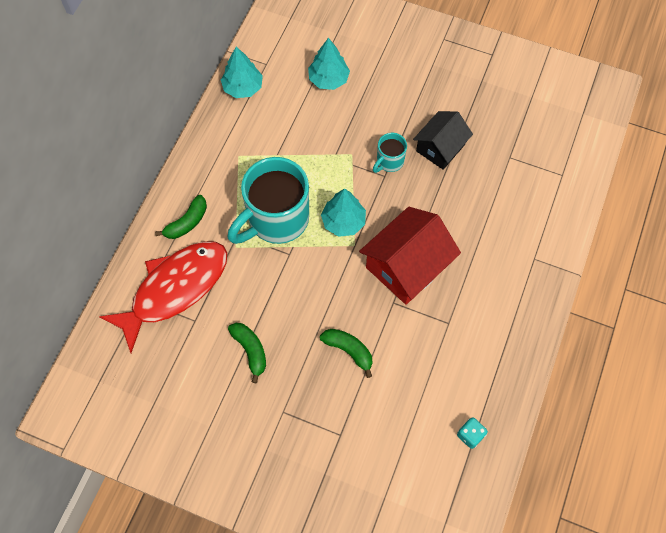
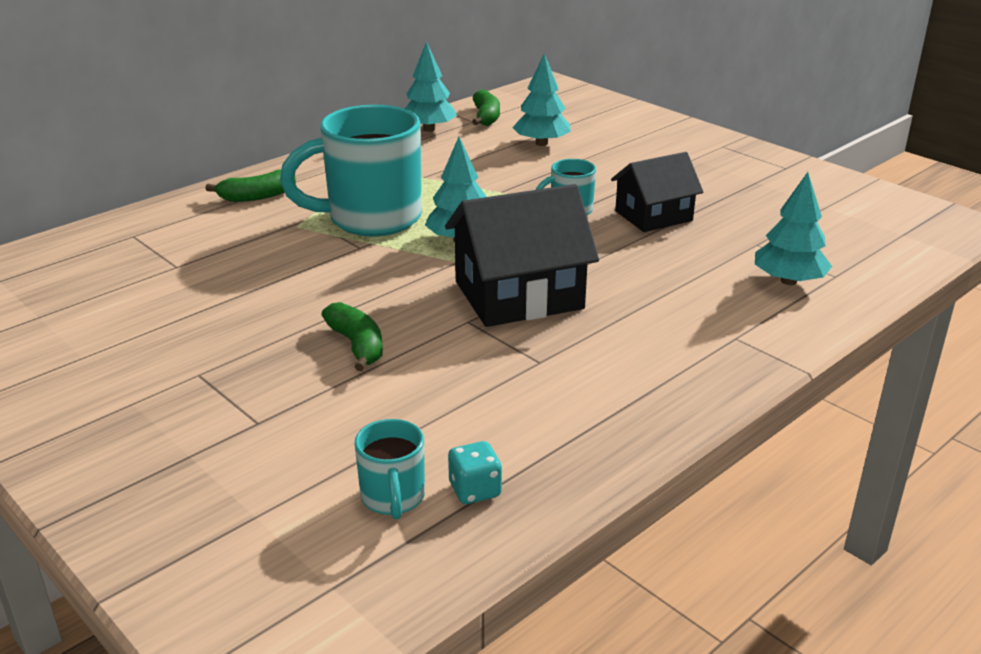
camera: 25 degrees right, 35 degrees down
(174, 289) = (182, 237): red fish -> none
(250, 350) = (218, 308): green banana -> green banana (486, 117)
(406, 266) = (518, 295): red house -> black house
(437, 457) = (393, 498): none -> turquoise mug
(540, 191) = (788, 281): none -> turquoise tree

